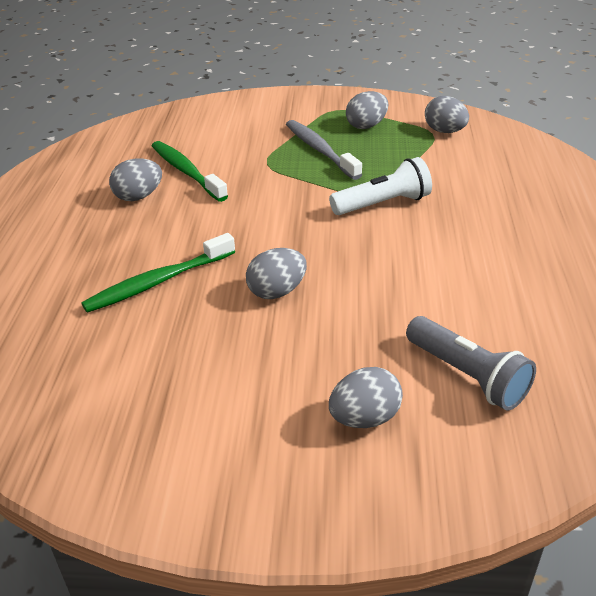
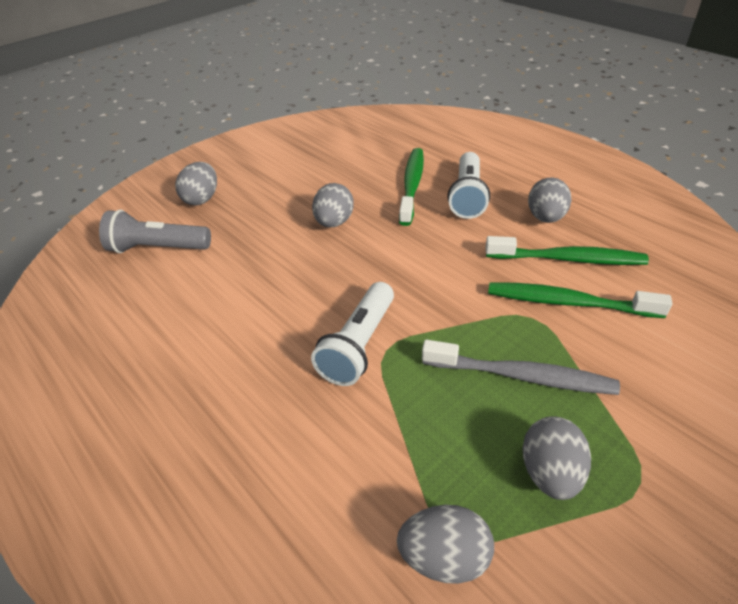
camera: 135 degrees right, 5 degrees up
(145, 243) = (467, 196): none -> white flashlight
(235, 157) = (569, 303): none -> green toothbrush

